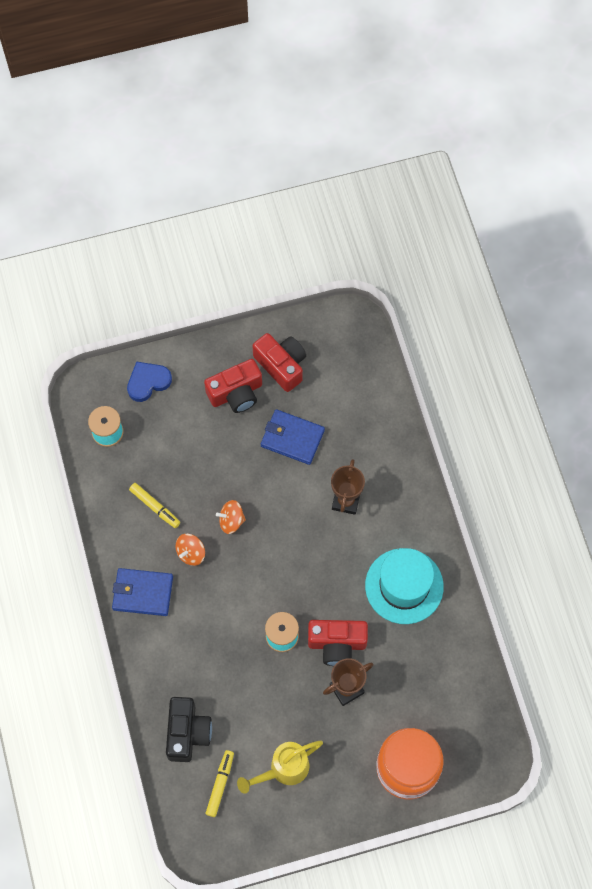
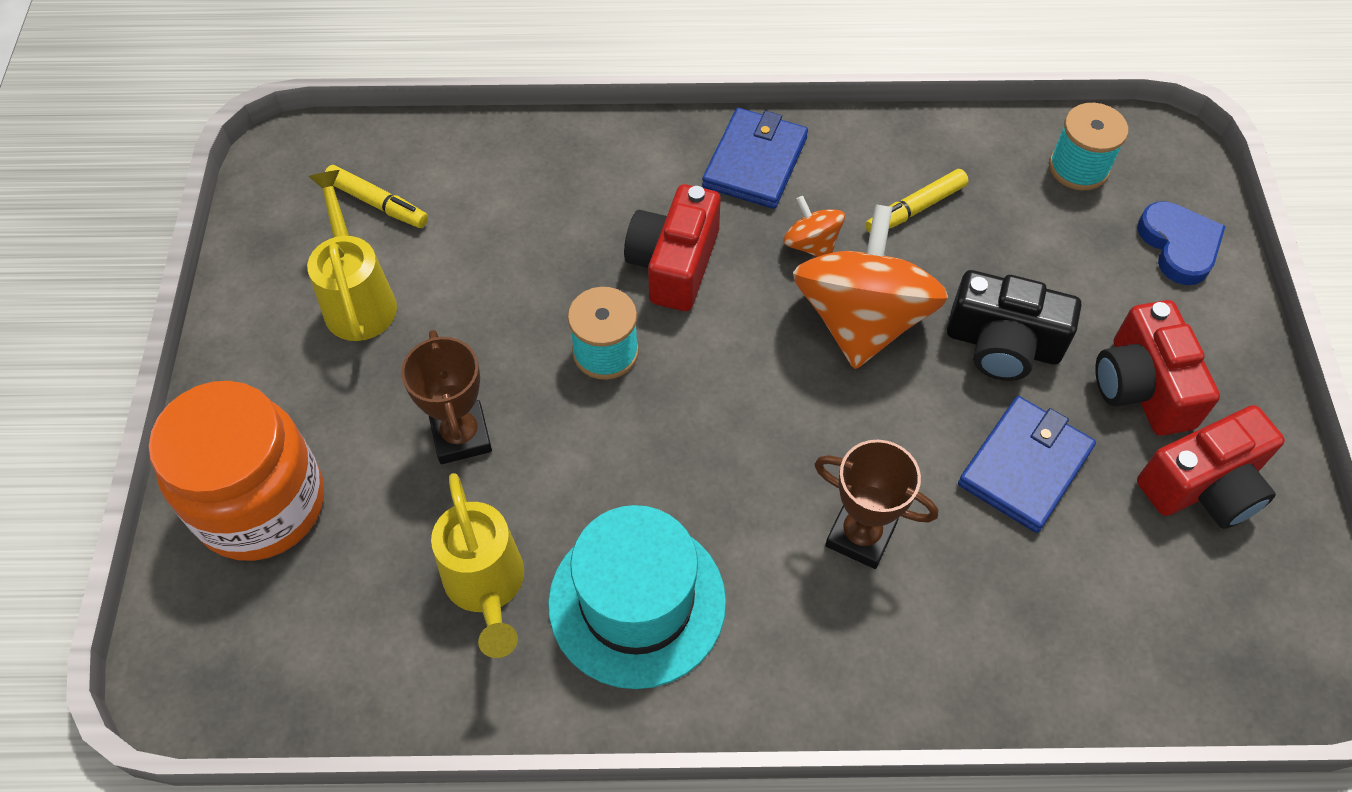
camera: 105 degrees right, 10 degrees down
(187, 732) = (485, 176): black camera -> black camera (1003, 344)
(231, 521) = (861, 320): orange spinning top -> orange spinning top, size x2.18
(337, 644) = (556, 441): red camera -> red camera (674, 264)
(417, 651) = (487, 588): none -> yellow watering can

